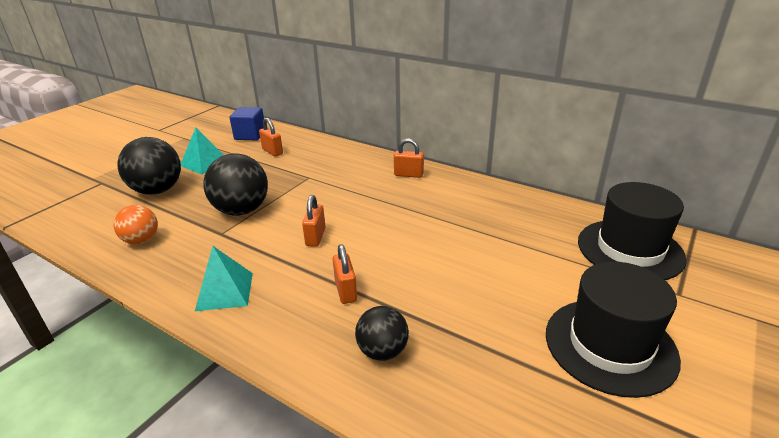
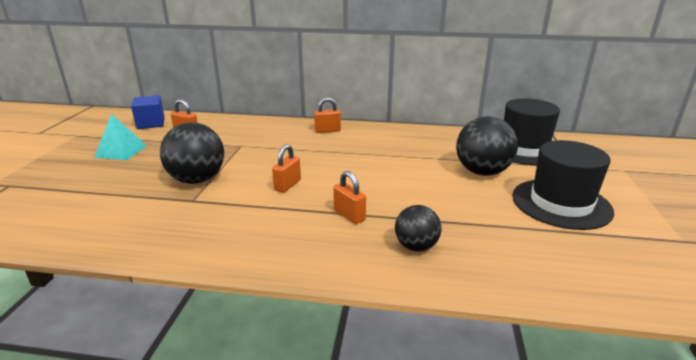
camera: 25 degrees left, 5 degrees down
(141, 240) = (108, 222): orange ball -> none
(157, 190) = (87, 180): black ball -> black ball (482, 172)
(225, 291) = (238, 241): turquoise pyramid -> none
(315, 237) = (287, 185): orange padlock -> orange padlock turned 45 degrees clockwise

